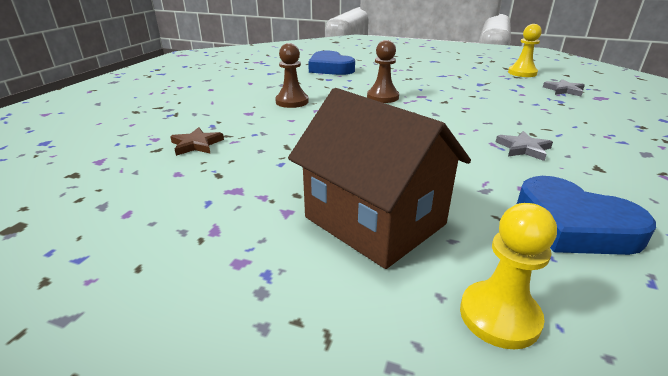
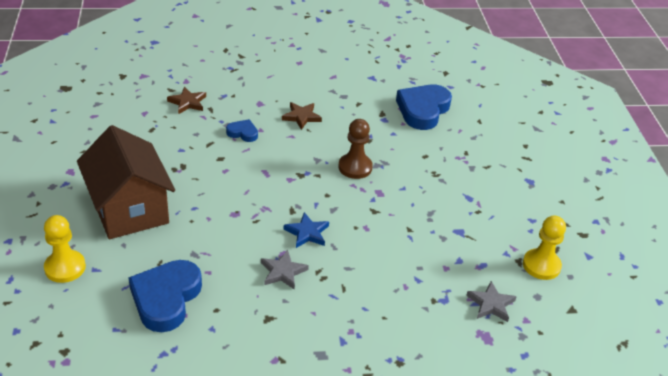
camera: 60 degrees right, 10 degrees up
(287, 128) = (243, 133): none -> blue heart
(292, 102) = (301, 117): brown pawn -> brown star
(374, 221) = (129, 209): brown house -> brown house turned 45 degrees counterclockwise
(465, 128) = (307, 233): none -> blue star

